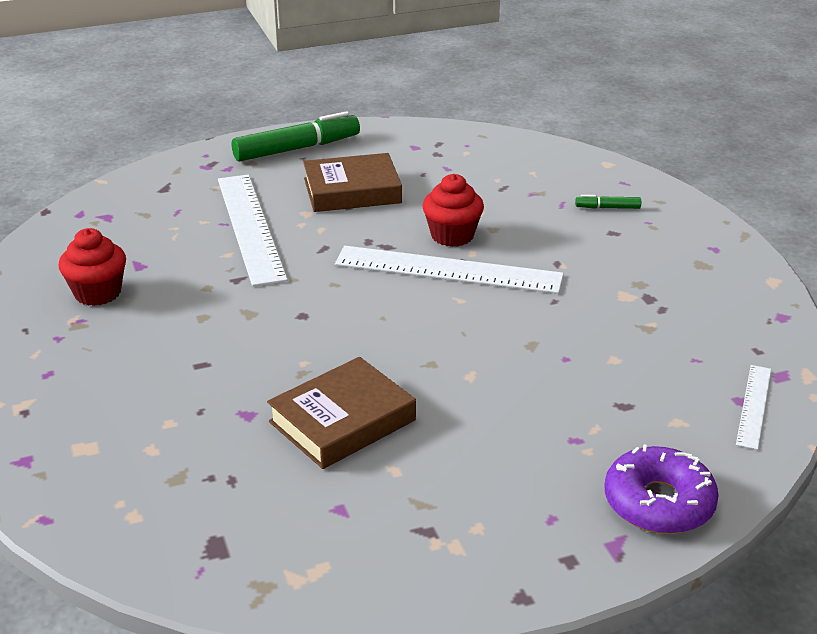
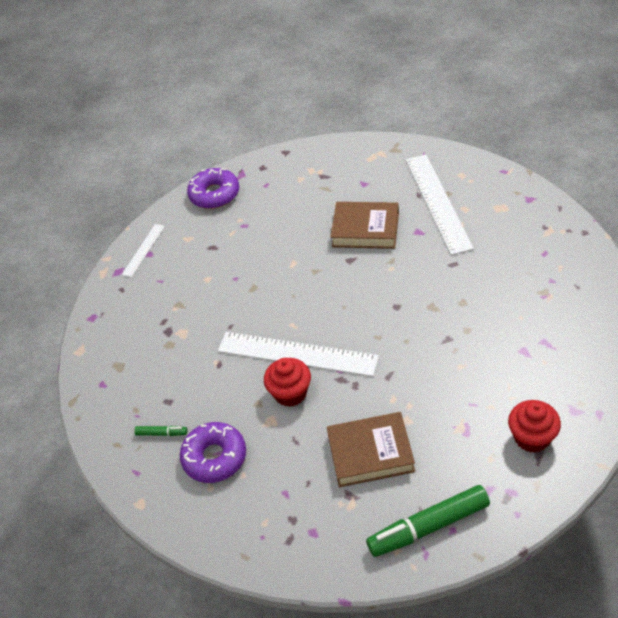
camera: 170 degrees left, 15 degrees up
(98, 293) = (543, 321): red cupcake -> red cupcake (532, 437)
(250, 227) = (450, 399): white ruler -> white ruler (438, 202)
(342, 421) = (365, 230): brown book -> brown book turned 45 degrees clockwise
(534, 190) = (214, 457): none -> purple donut

